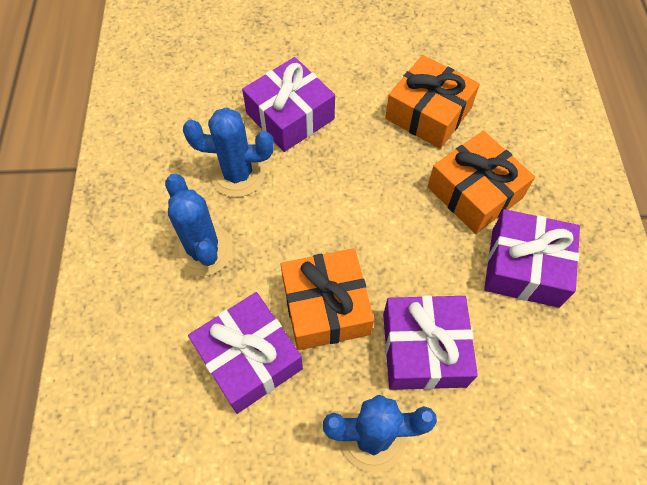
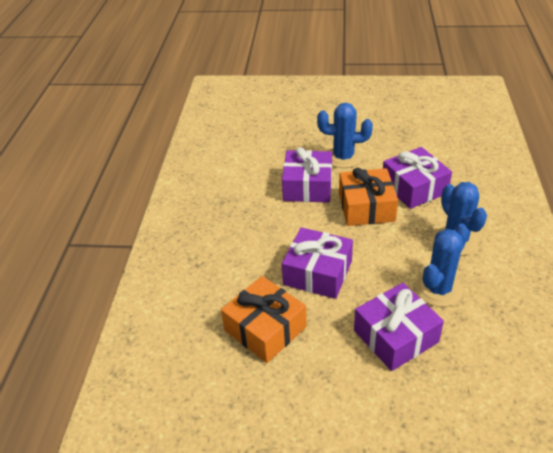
camera: 170 degrees left, 20 degrees down
(237, 174) = (438, 289): blue cactus -> blue cactus turned 60 degrees counterclockwise
(474, 192) = (246, 264): orange gift -> none
(524, 267) = (230, 219): purple gift -> purple gift (317, 273)

